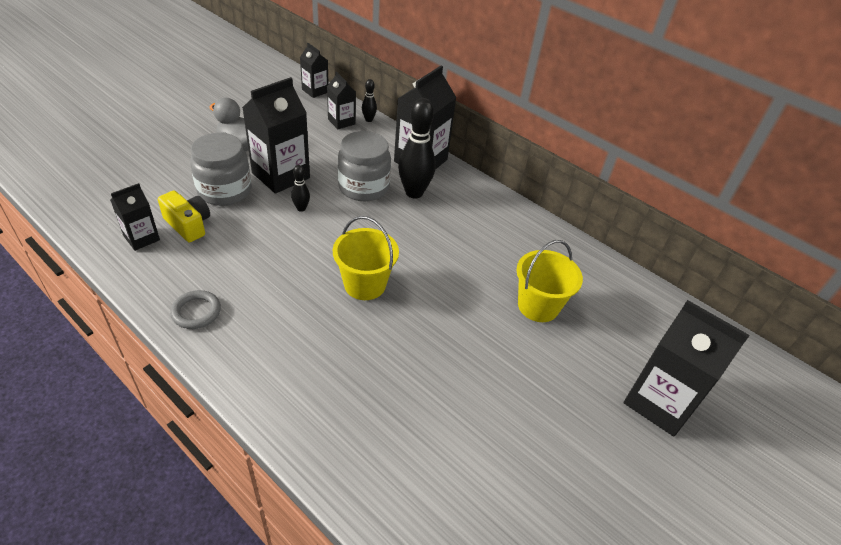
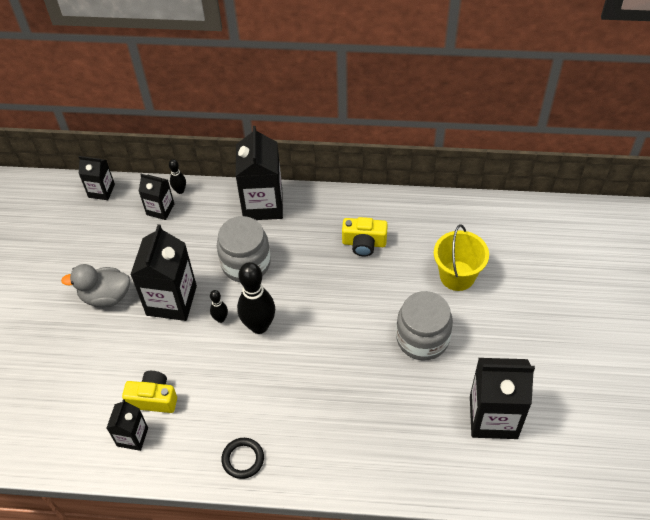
camera: 30 degrees left, 10 degrees up
(196, 312) = (243, 459): grey ring -> black ring
(224, 190) = (144, 348): grey jar -> grey jar (422, 338)
(365, 284) = (332, 347): yellow bucket -> none
(414, 192) = (288, 240): black bowling pin -> black bowling pin (259, 326)
(476, 231) = (364, 243): none -> yellow camera
(659, 402) = (580, 292): black carton -> black carton (493, 417)

